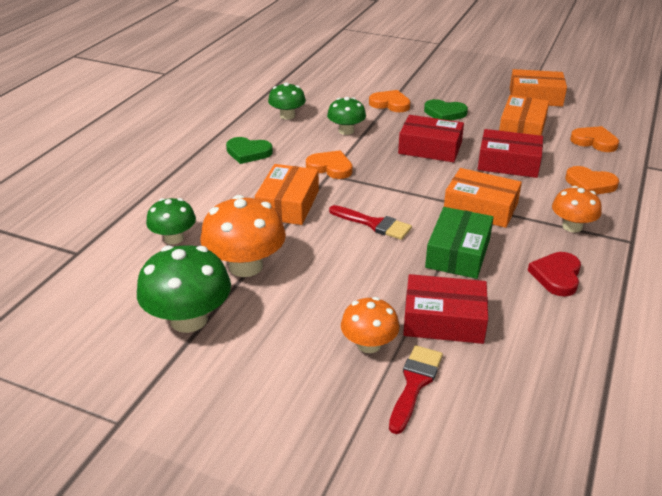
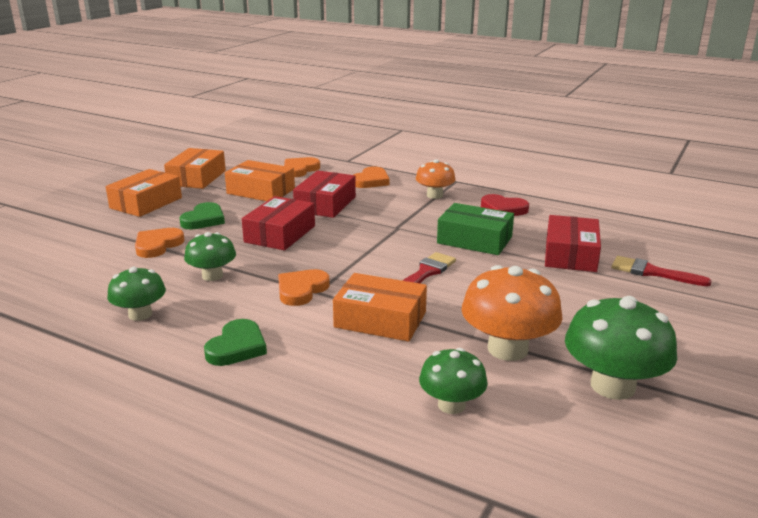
camera: 85 degrees left, 10 degrees down
(369, 344) = (613, 287): orange mushroom -> none
(480, 208) = (402, 224): orange box -> orange box (146, 203)

